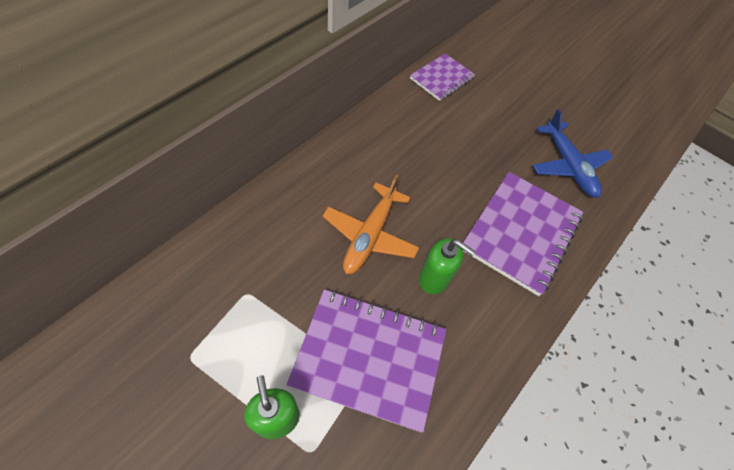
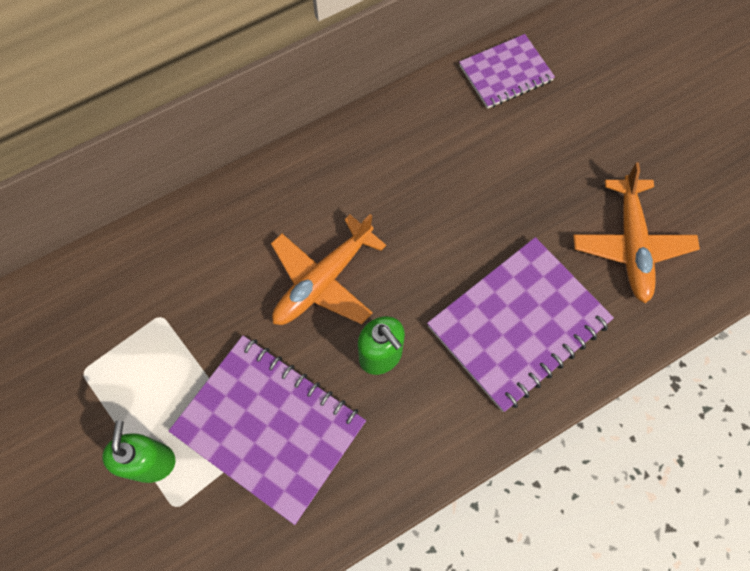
camera: 25 degrees right, 10 degrees up
(567, 165) = (631, 244): blue plane -> orange plane

